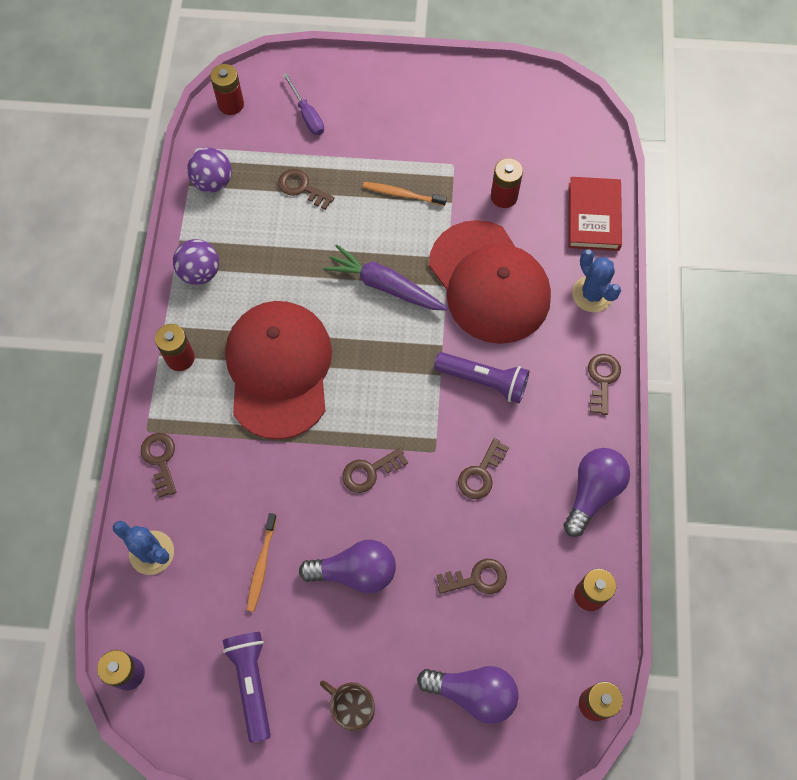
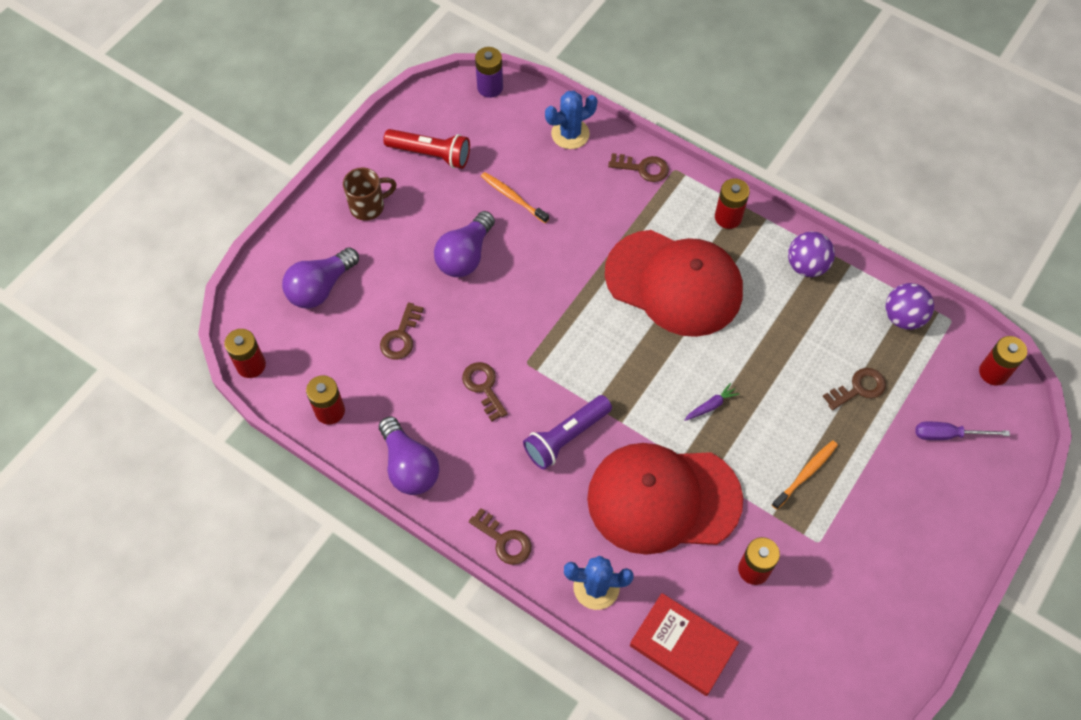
camera: 120 degrees right, 5 degrees down
(252, 683) = (431, 154): purple flashlight -> red flashlight
(369, 472) = (540, 305): brown key -> none
(384, 286) = (711, 405): purple carrot -> purple carrot, size x0.45

